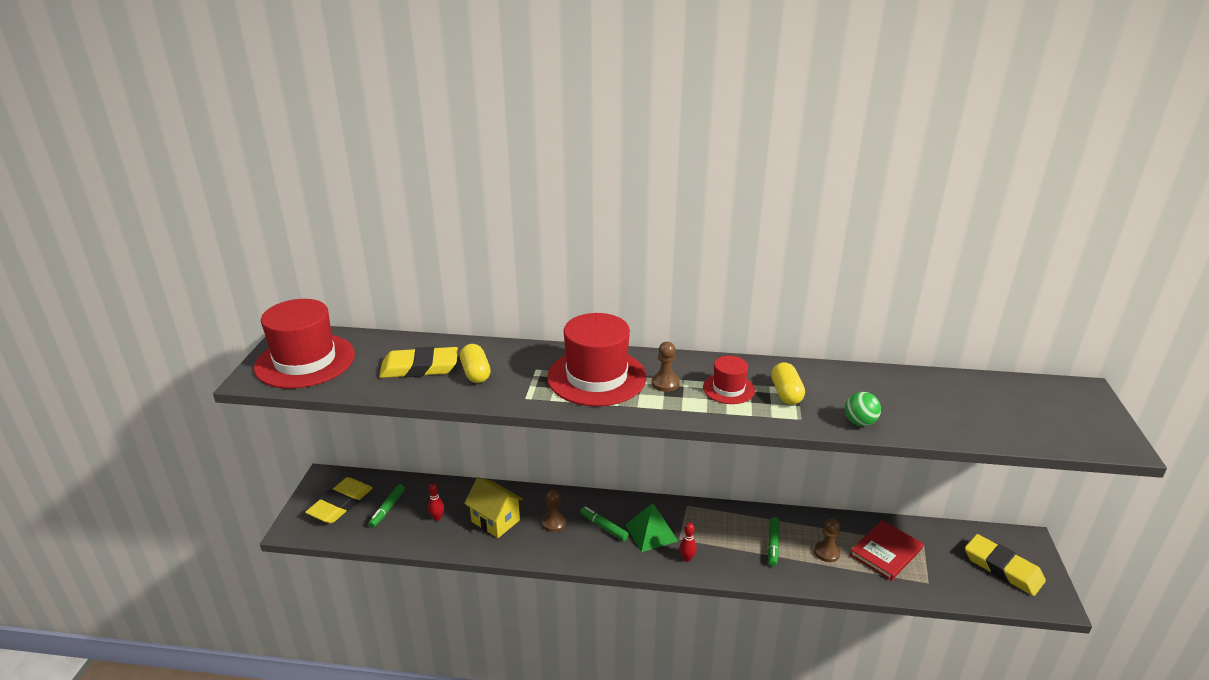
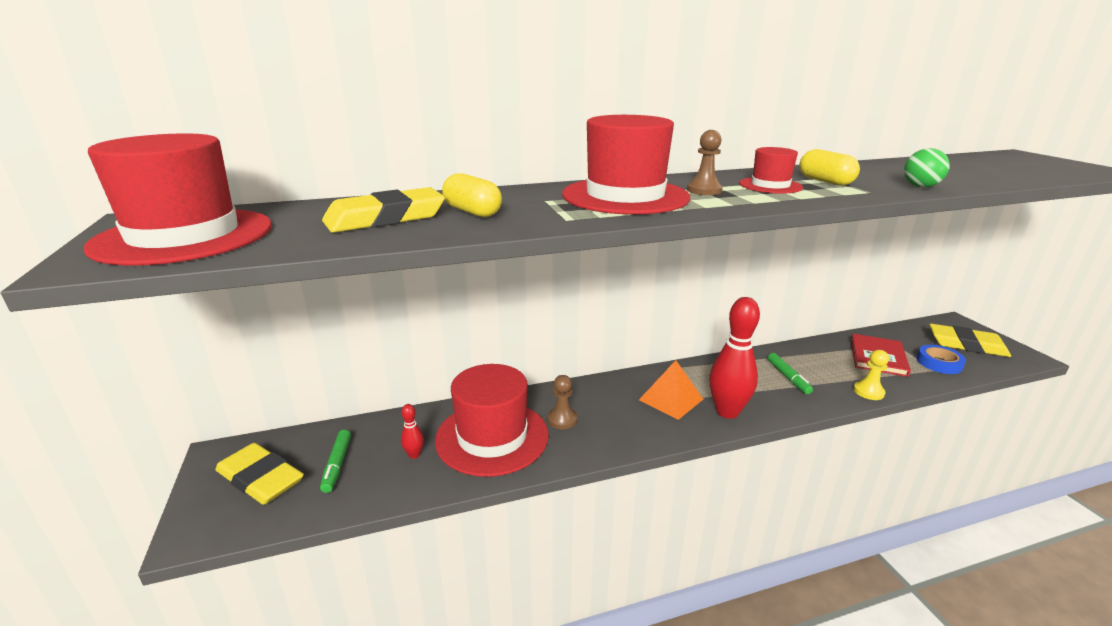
camera: 25 degrees left, 5 degrees down
(340, 504) = (260, 478): yellow eraser -> yellow eraser turned 60 degrees counterclockwise
(495, 521) = (492, 437): yellow house -> red hat
(603, 527) = (619, 408): green marker -> none
(651, 533) = (671, 399): green pyramid -> orange pyramid
(687, 558) = (727, 411): red bowling pin -> red bowling pin, size x2.30
(826, 552) = (836, 370): brown pawn -> none
(833, 582) = (868, 392): none -> yellow pawn
(943, 577) = (939, 363): none -> blue tape

